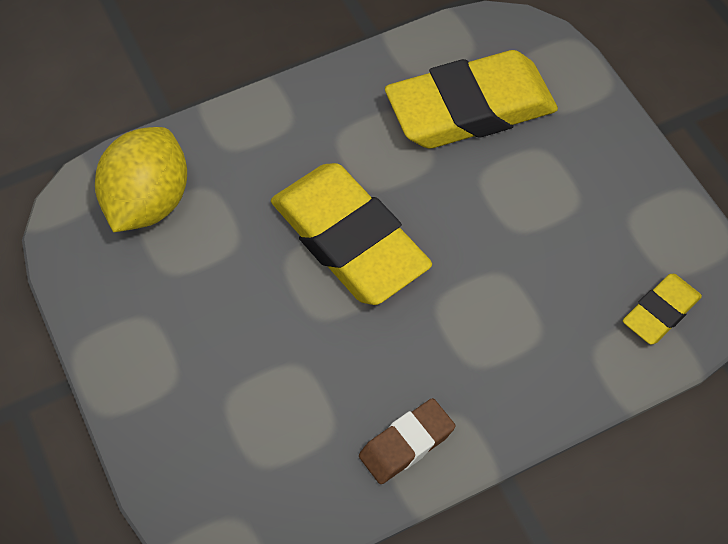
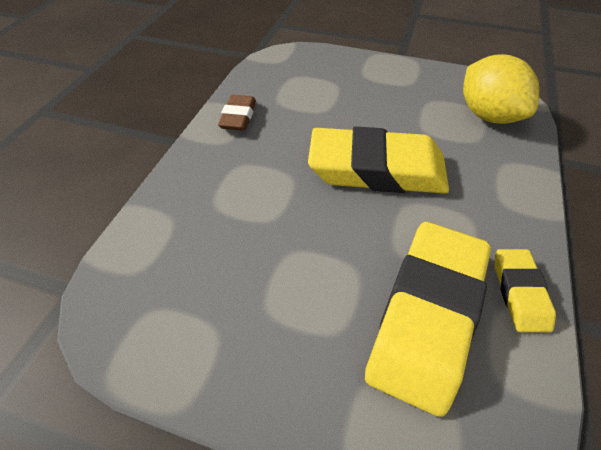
camera: 135 degrees right, 10 degrees down
(660, 312) = (139, 275): yellow eraser -> yellow eraser (519, 293)

